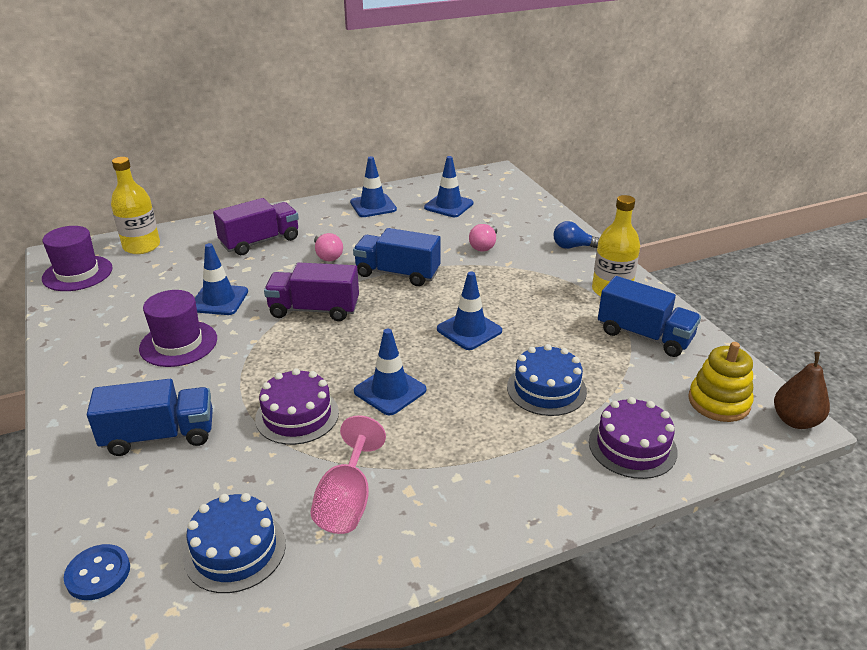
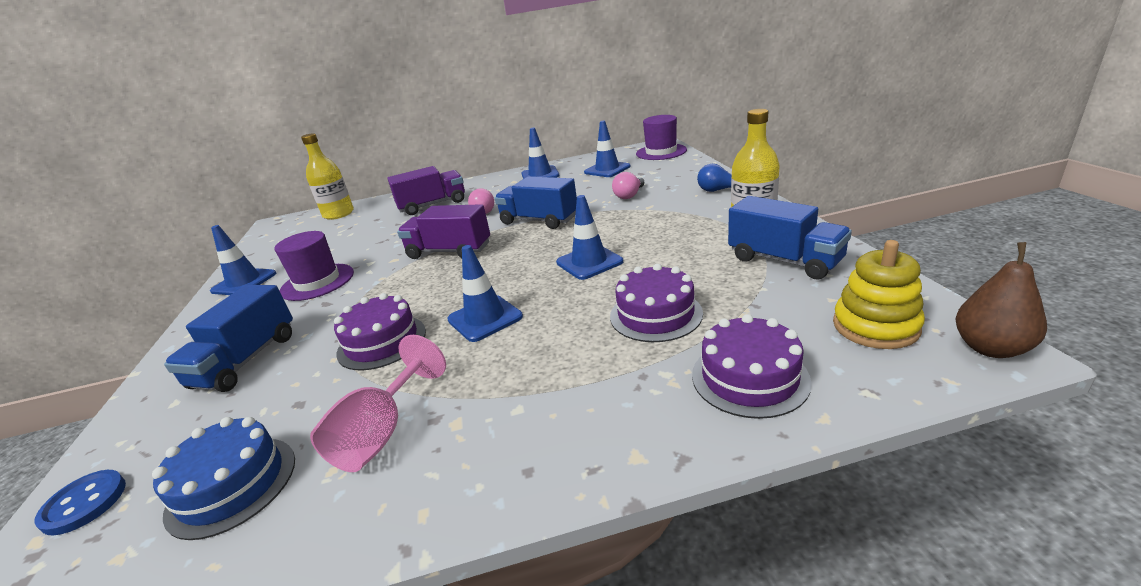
camera: 15 degrees right, 5 degrees down
(77, 273) = (278, 234): purple hat -> purple hat (661, 152)
(159, 436) = (246, 360): blue truck -> blue truck turned 105 degrees clockwise
(219, 300) = (373, 248): blue traffic cone -> blue traffic cone (244, 282)
(546, 389) = (655, 314): blue cake -> purple cake

